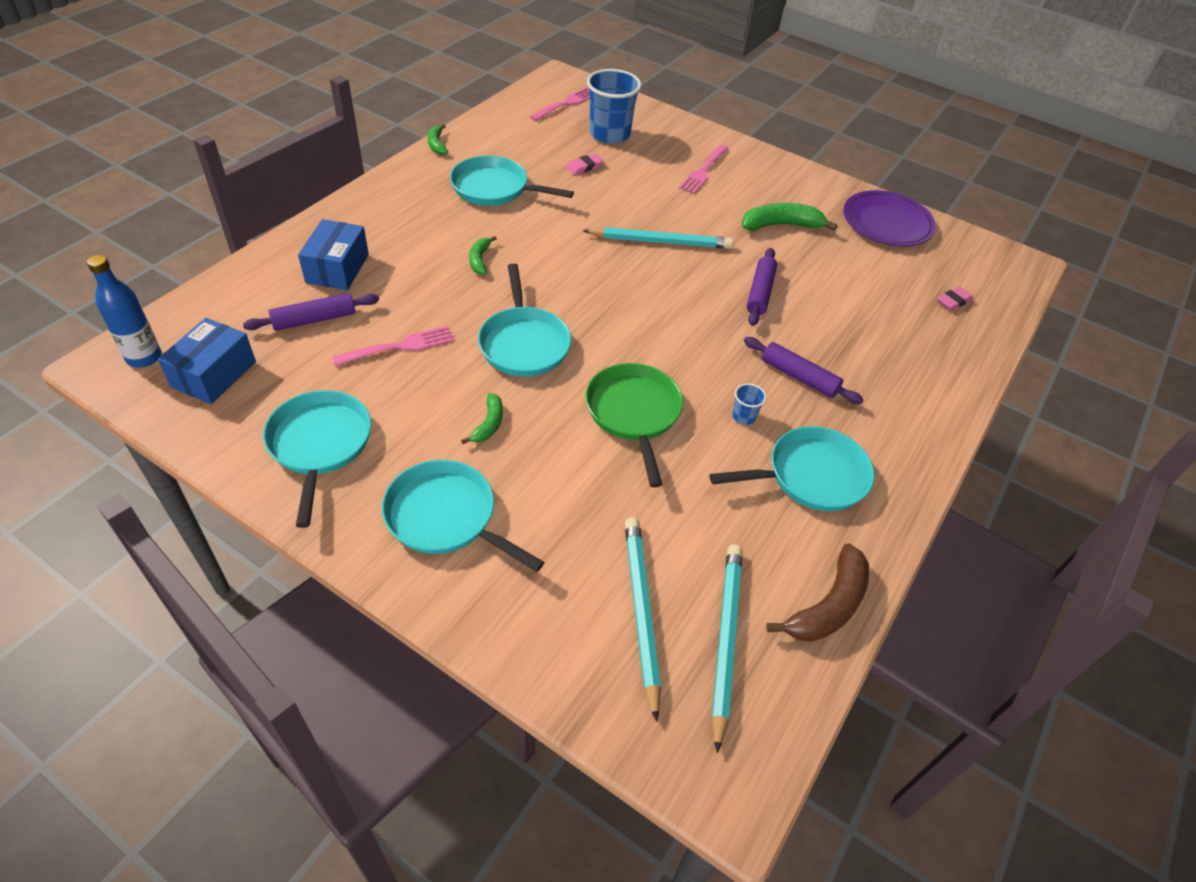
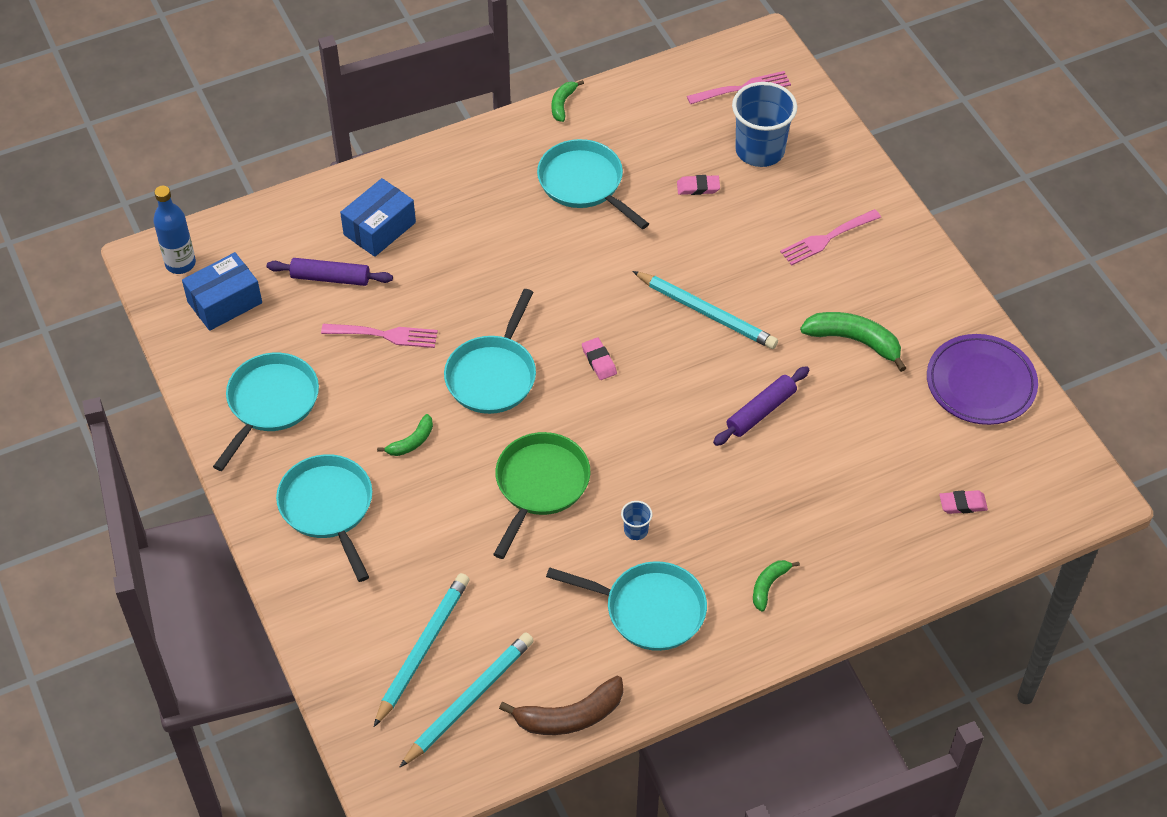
camera: 35 degrees right, 5 degrees up
(479, 260) = (513, 267): green banana -> green banana (768, 585)
(605, 302) = (599, 361): none -> pink eraser
(799, 377) = (721, 515): purple rolling pin -> none

